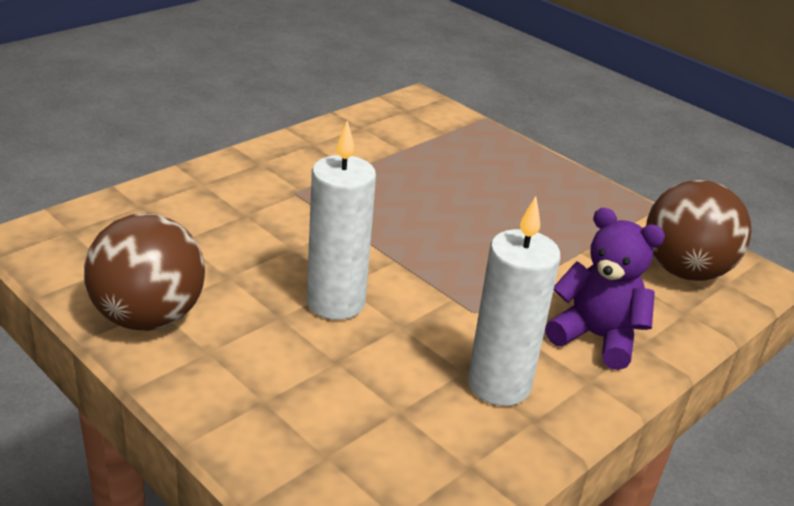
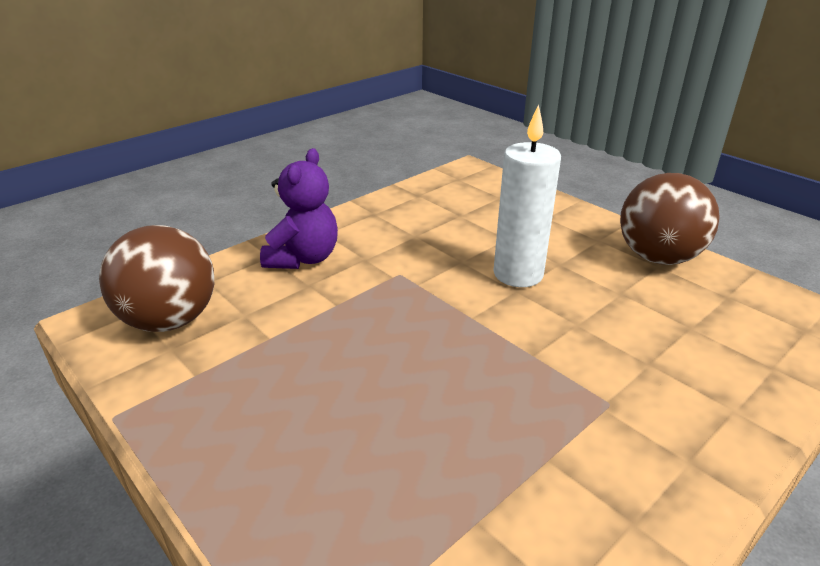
camera: 175 degrees left, 0 degrees up
(499, 385) = (391, 228): white candle -> none
(596, 337) = (303, 258): purple teddy bear -> purple teddy bear turned 105 degrees counterclockwise

